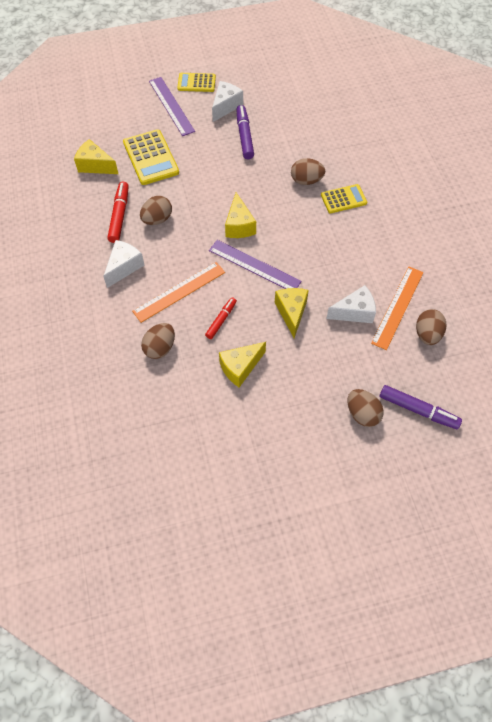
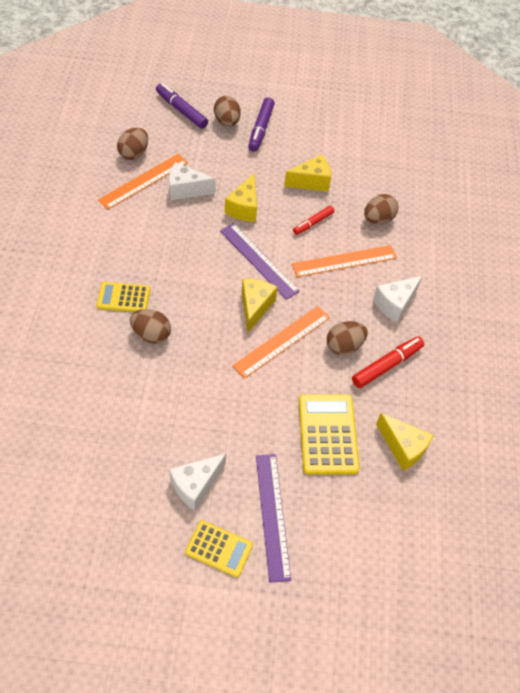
camera: 165 degrees left, 5 degrees down
(119, 216) = (387, 365): red marker -> red marker turned 150 degrees counterclockwise
(207, 207) = (282, 341): none -> orange ruler
(244, 136) = (193, 424): purple marker -> purple marker (261, 129)

